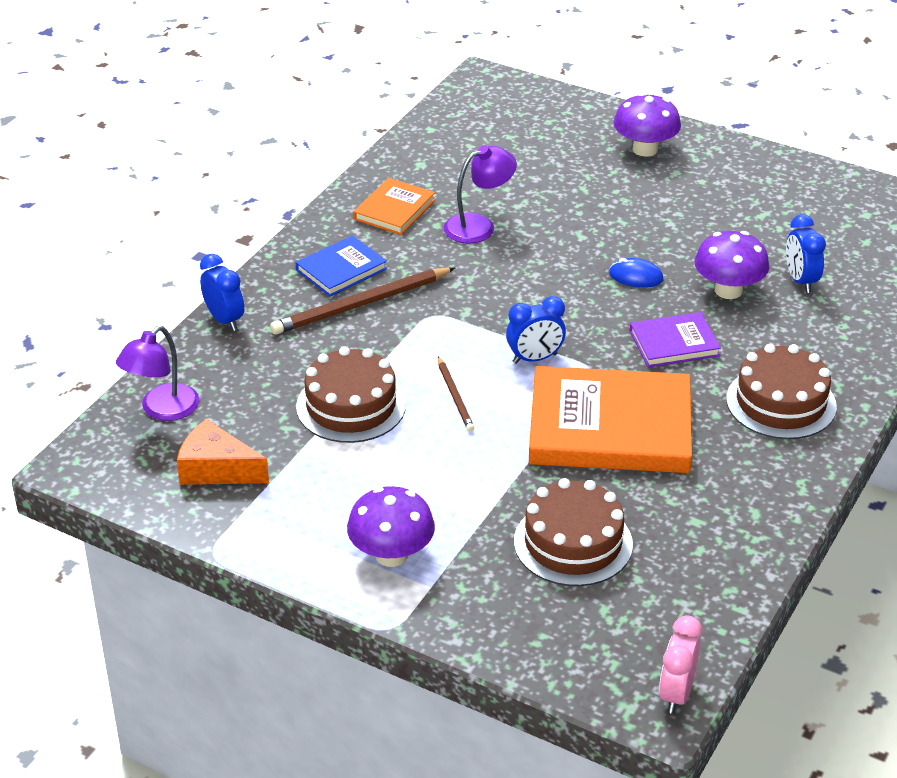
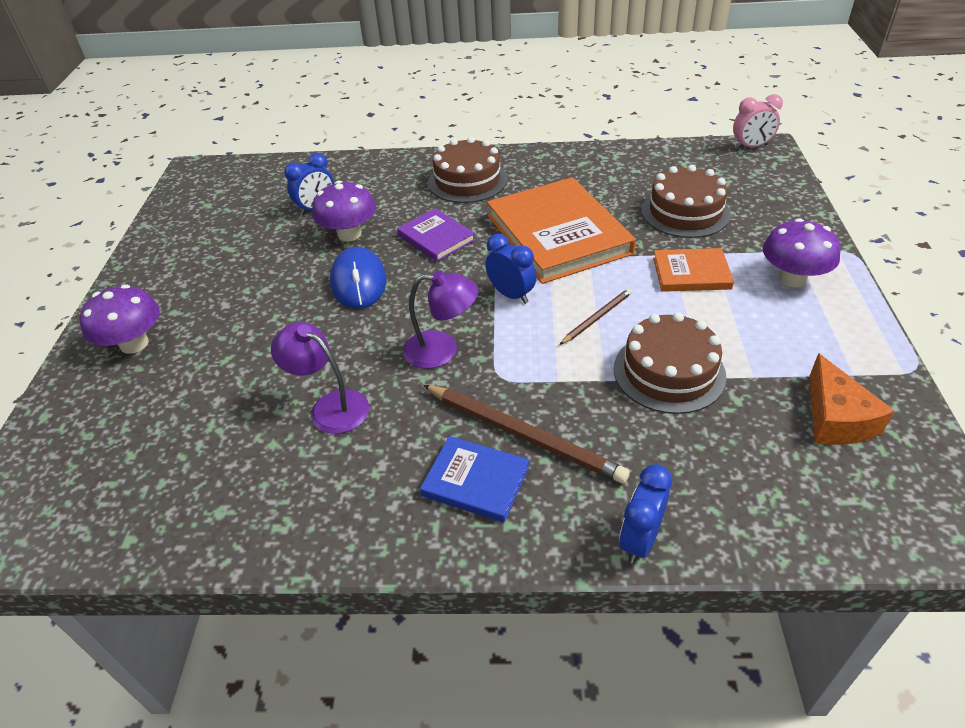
camera: 115 degrees left, 5 degrees up
(162, 410) = (818, 508): purple lamp -> purple lamp (442, 350)
(394, 210) = (333, 490): orange book -> orange book (691, 273)
(636, 276) = (358, 282): blue mouse -> blue mouse, size x1.70

